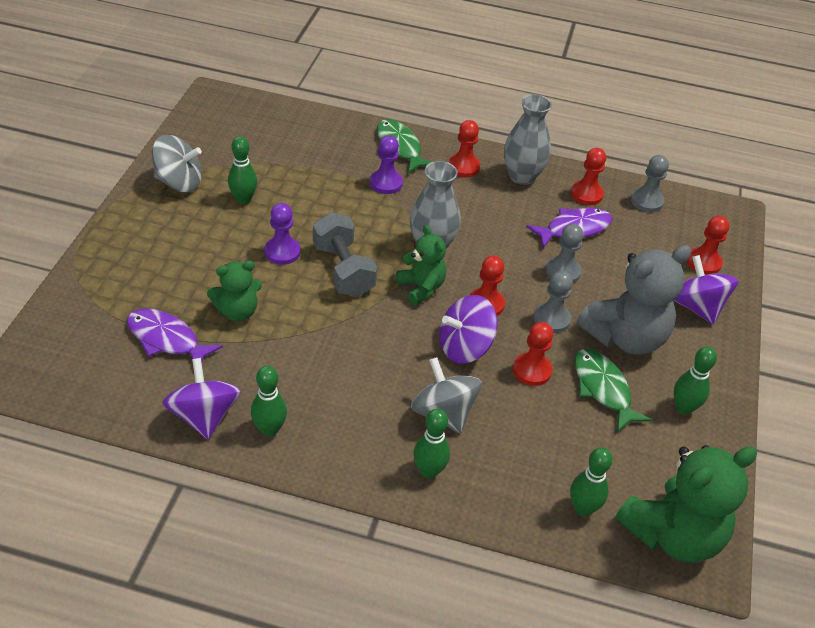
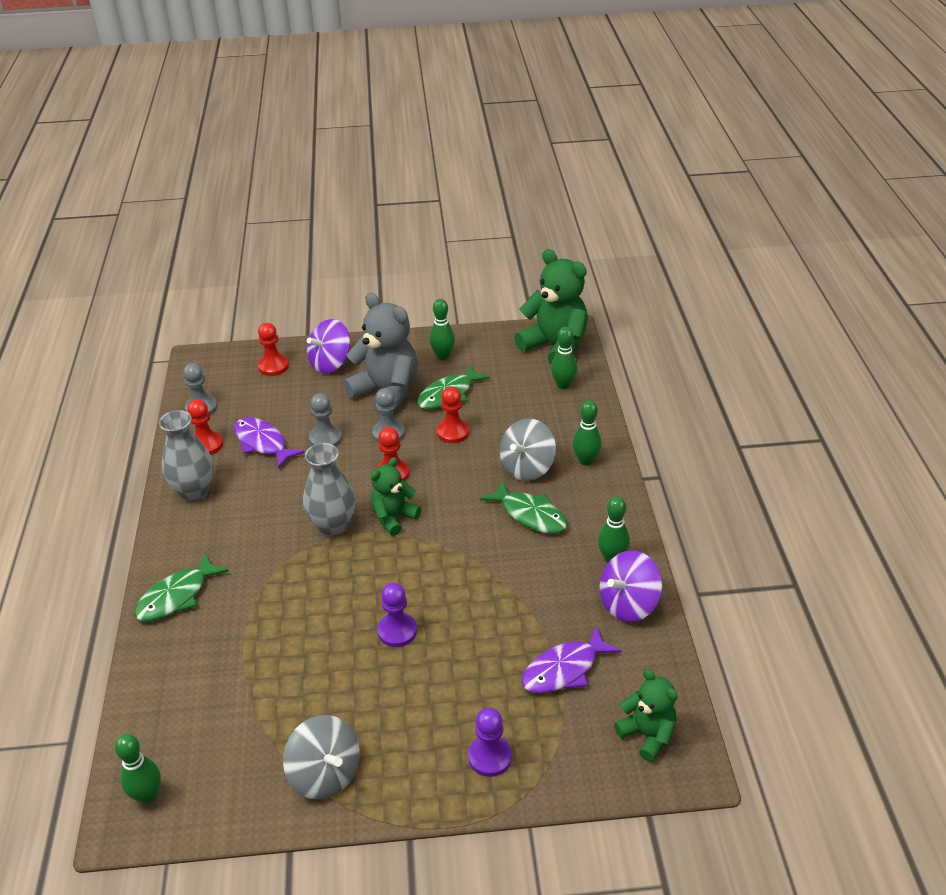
camera: 105 degrees left, 5 degrees down
(166, 339) = (564, 669): purple fish -> purple fish turned 45 degrees clockwise
(179, 182) = (325, 774): grey spinning top -> grey spinning top turned 150 degrees clockwise
(237, 311) = (498, 632): green teddy bear -> green teddy bear (647, 734)
(243, 199) = (329, 698): green bowling pin -> green bowling pin (147, 795)
(343, 270) = (399, 576): grey dumbbell -> none
(369, 388) = (530, 515): none -> green fish
(386, 183) = (247, 588): purple pawn -> purple pawn (490, 757)
(463, 167) = (195, 537): red pawn -> none
(465, 347) = (450, 473): purple spinning top -> none

